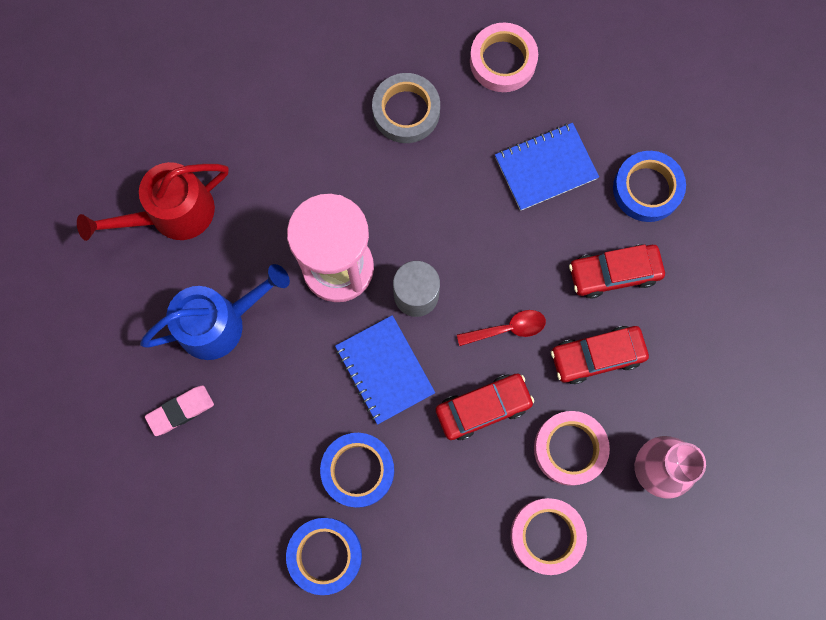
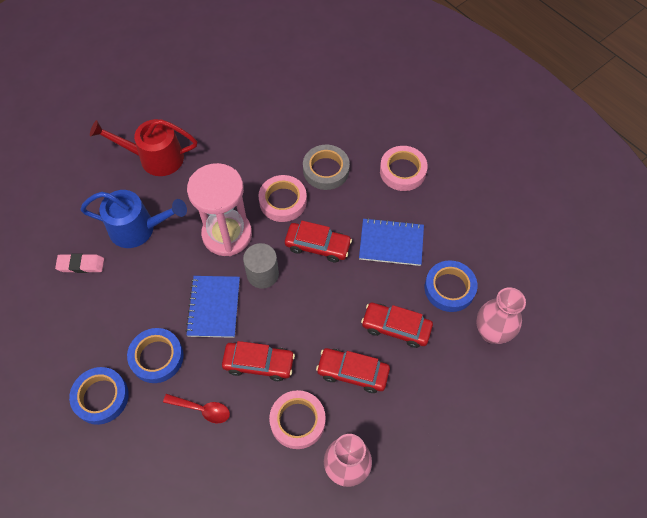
camera: 30 degrees right, 15 degrees down
(459, 220) = (318, 246): none -> red car
(507, 329) = (306, 324): red spoon -> red spoon (202, 409)
(547, 536) = (246, 469): pink tape -> pink tape (283, 201)
(724, 217) = (492, 332): none -> pink vase

